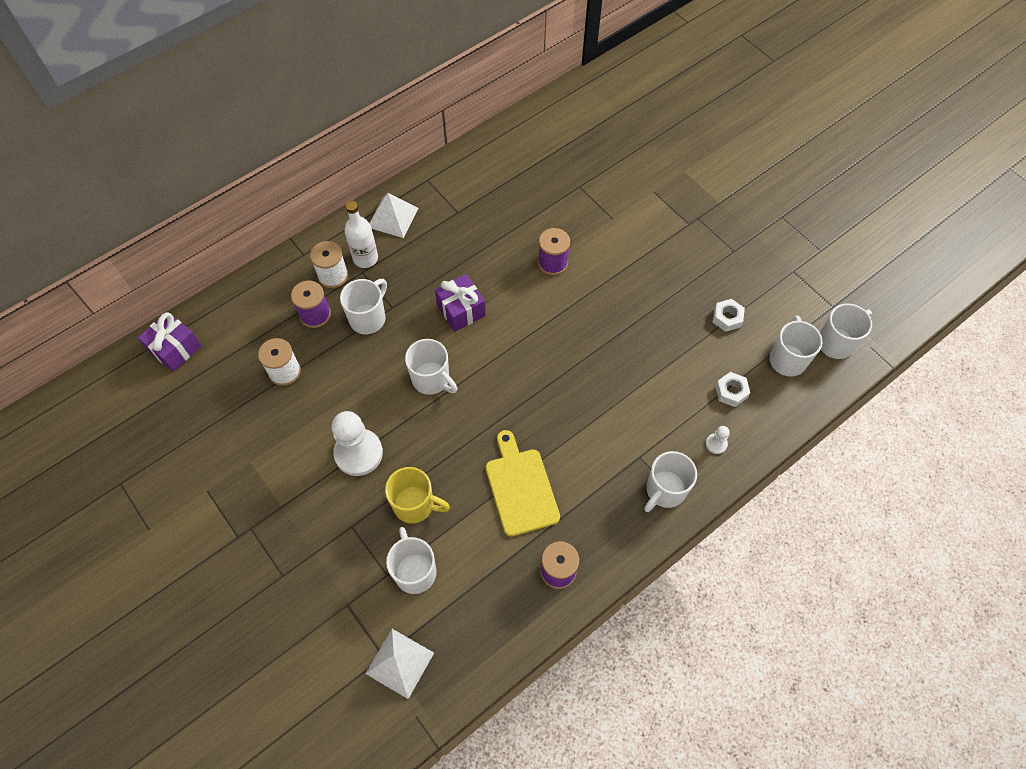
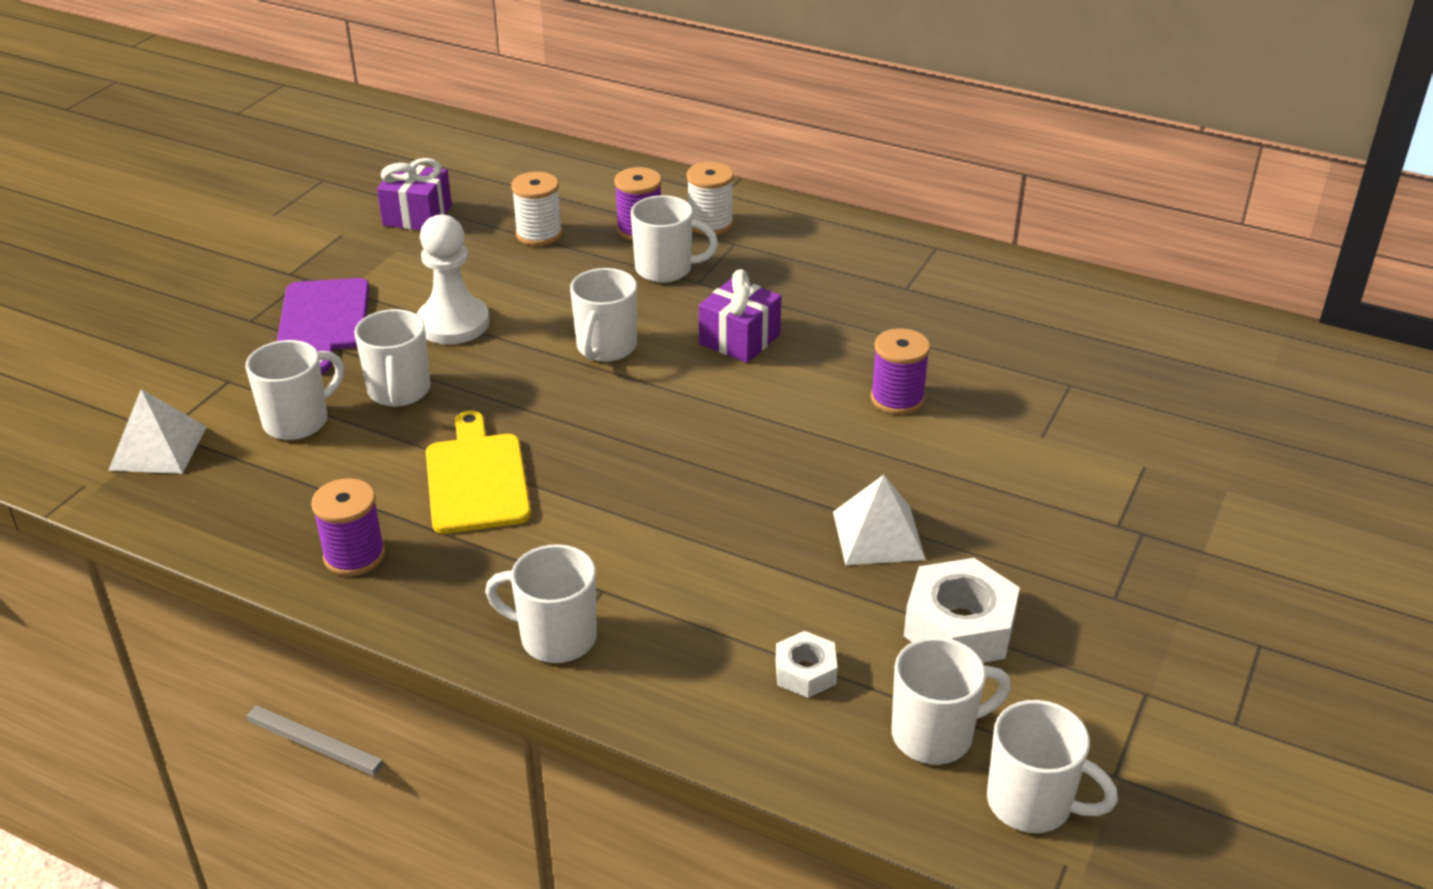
camera: 65 degrees right, 25 degrees down
(175, 349) = (520, 156): purple gift -> purple gift (417, 216)
(310, 529) = (324, 320): none -> purple cutting board
(365, 258) = (758, 239): white bottle -> none
(392, 217) = (844, 239): white pyramid -> white pyramid (878, 535)
(415, 505) = (399, 392): yellow mug -> white mug
(520, 488) = (476, 479): yellow cutting board -> yellow cutting board turned 60 degrees counterclockwise
(716, 444) = (684, 679): white pawn -> none
(727, 318) = (959, 626): white nut -> white nut, size x1.79

